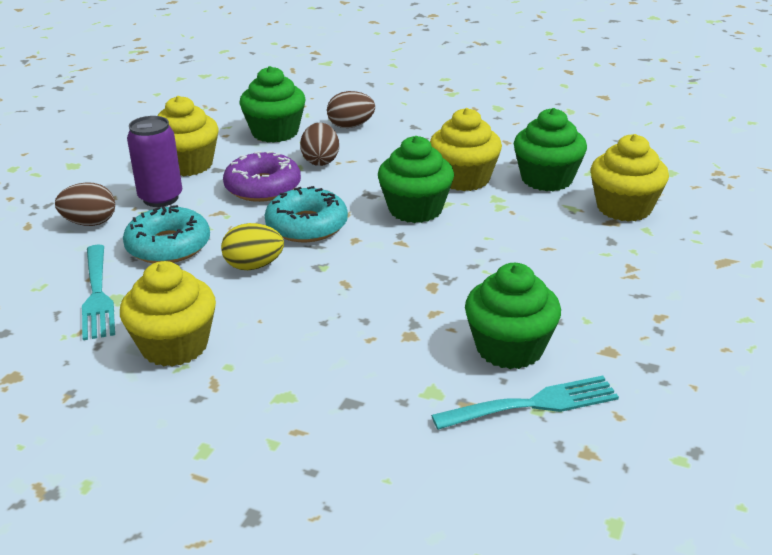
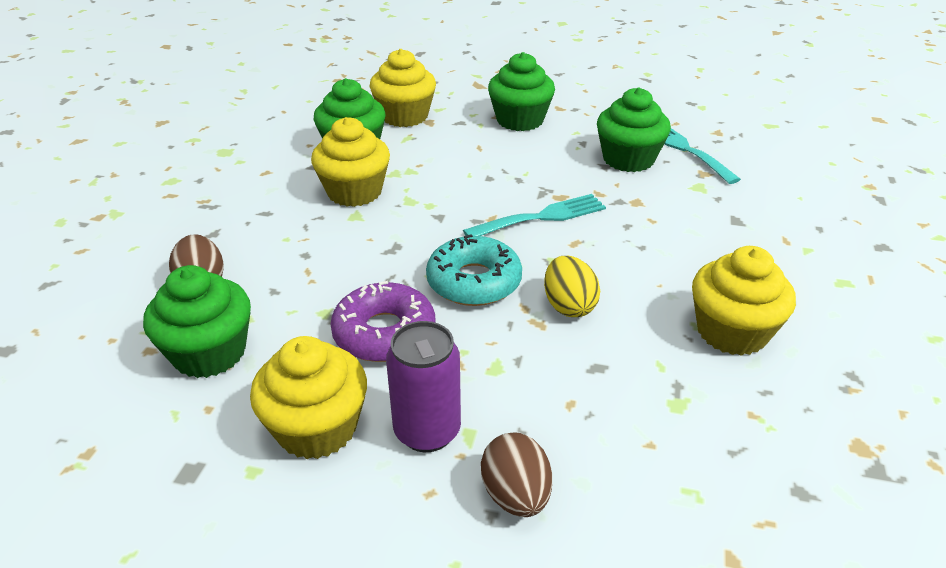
camera: 100 degrees left, 5 degrees up
(97, 295) = (682, 422): turquoise fork -> turquoise fork (541, 217)
(168, 246) = (551, 387): turquoise donut -> none
(320, 161) = (308, 295): brown egg -> none
(415, 209) = (424, 215): green cupcake -> green cupcake (520, 120)

